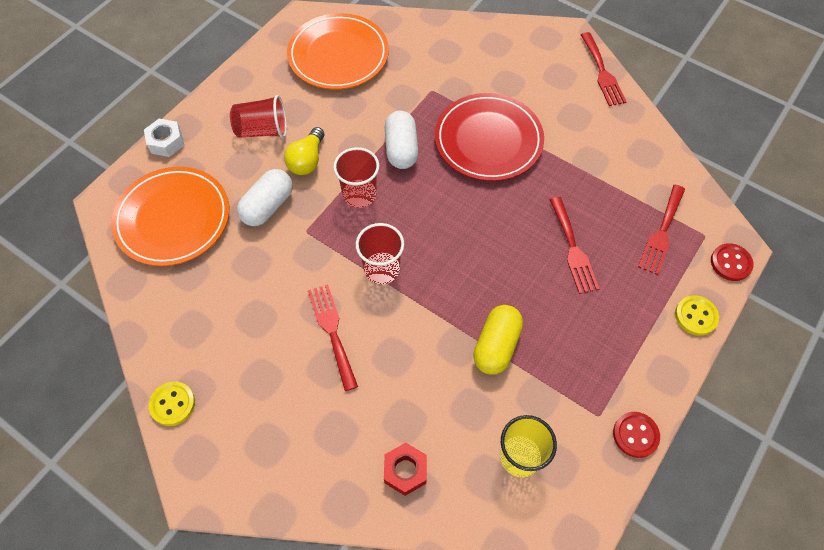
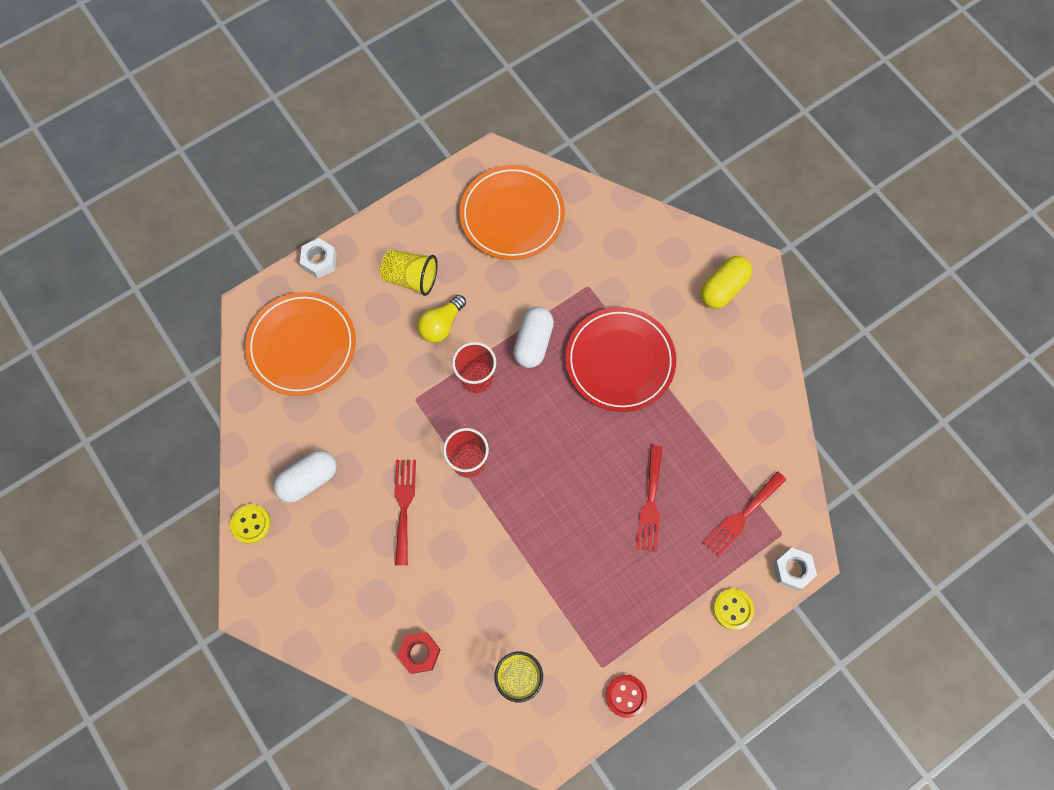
camera: 20 degrees right, 10 degrees up
(262, 130) = (411, 278): red cup -> yellow cup
(268, 206) = (389, 361): white capsule -> white capsule (308, 479)
(496, 346) = (540, 571): yellow capsule -> yellow capsule (723, 288)
(602, 72) = (767, 322): red fork -> none
(730, 263) = (792, 570): red button -> white nut

